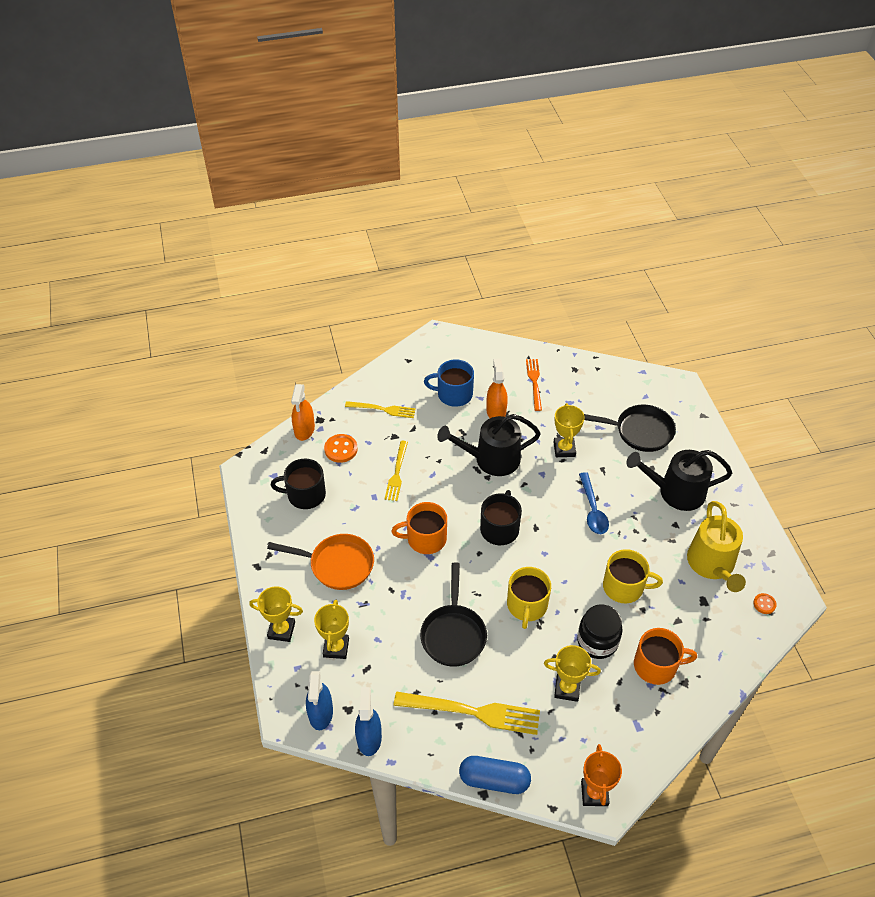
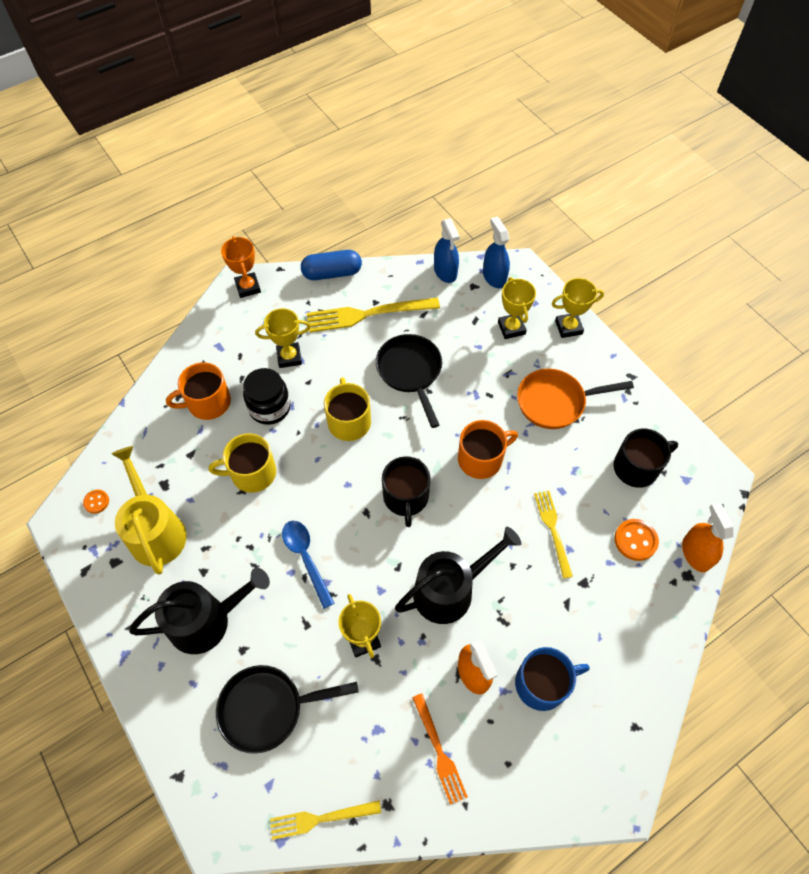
camera: 160 degrees right, 10 degrees up
(383, 409) = (619, 621): yellow fork -> yellow fork (320, 819)

